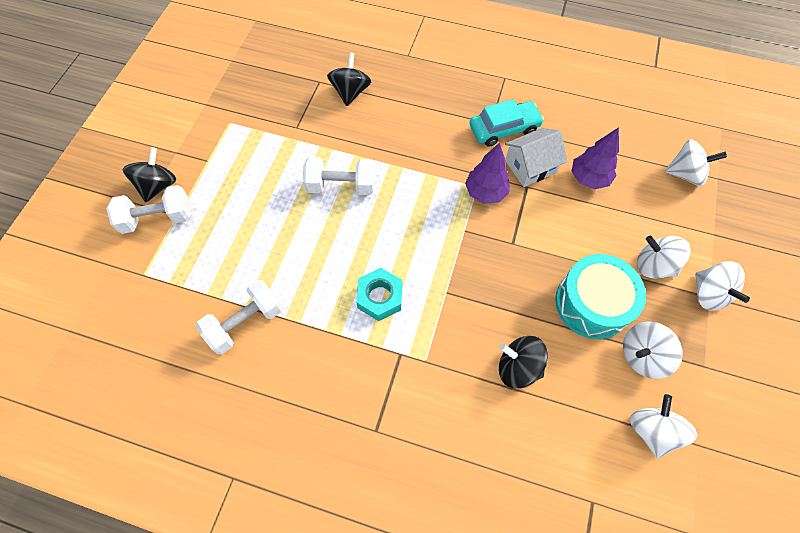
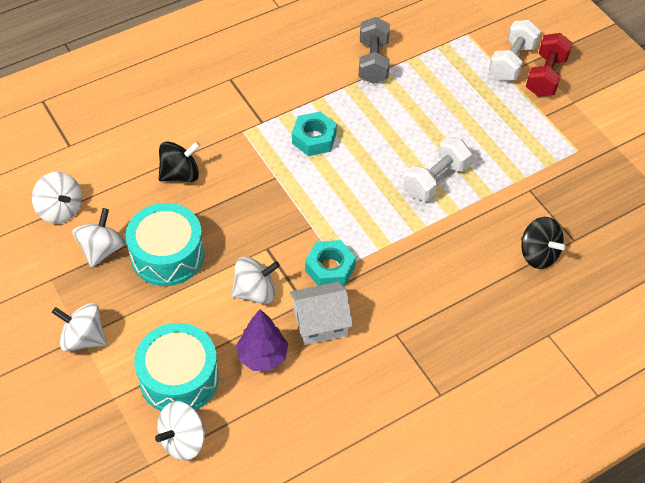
camera: 130 degrees right, 10 degrees down
(158, 186) = (545, 76): black spinning top -> red dumbbell
(245, 323) = (373, 62): white dumbbell -> grey dumbbell
(485, 192) = (330, 268): purple tree -> turquoise nut
(504, 129) = (379, 338): turquoise car -> none
(530, 166) = (320, 323): white house -> white house turned 60 degrees clockwise
(653, 266) = (144, 324): white spinning top -> white spinning top (255, 291)
(657, 210) = (179, 378): none -> turquoise drum

